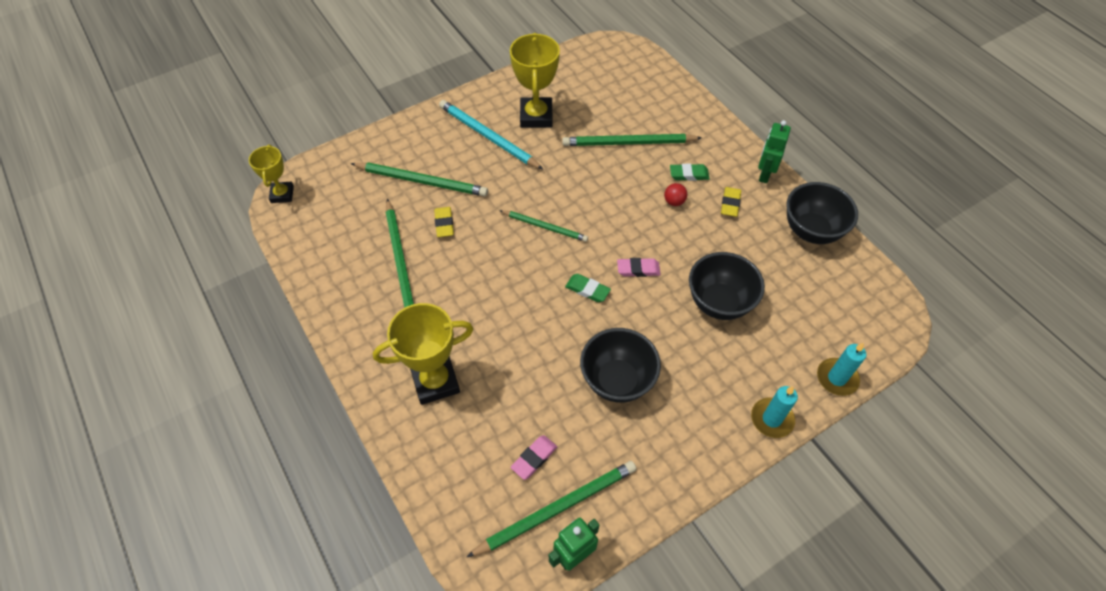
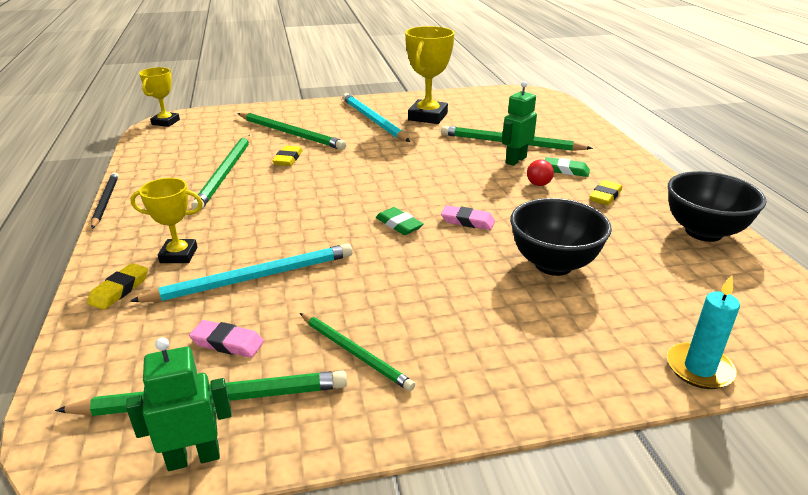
camera: 20 degrees right, 25 degrees down
(320, 334) = (105, 201): none -> black pencil
(418, 434) = (119, 290): none -> yellow eraser
(435, 381) = (179, 255): yellow trophy -> yellow trophy, size x0.61
(511, 388) = (253, 278): none -> turquoise pencil
(534, 458) = (227, 343): pink eraser -> pink eraser turned 45 degrees clockwise
(545, 227) = (385, 177): green pencil -> green pencil (355, 353)
(617, 381) = (382, 300): black bowl -> none
(764, 174) = (657, 183): green robot -> green robot (515, 160)
(772, 419) = (578, 387): turquoise candle -> none

